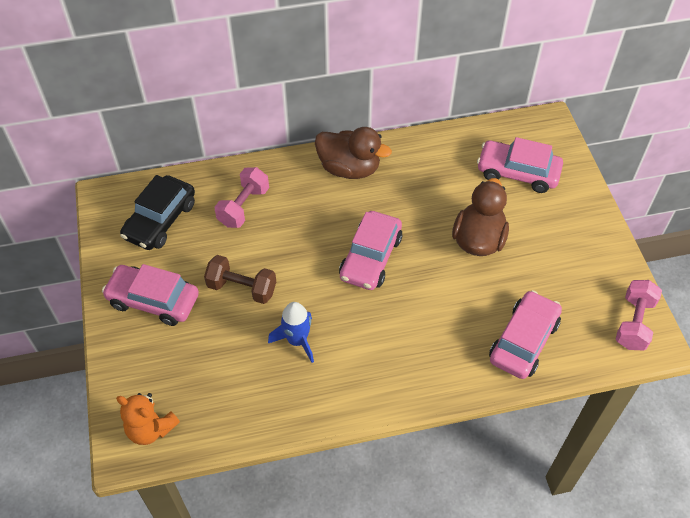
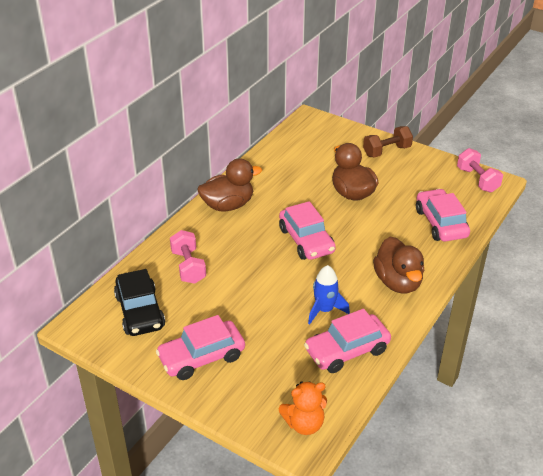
camera: 45 degrees left, 15 degrees down
(242, 288) = (251, 308): brown dumbbell -> brown dumbbell (386, 151)
(396, 368) = (398, 282): none -> brown duck
(517, 173) = (327, 150): pink car -> pink car (347, 350)

